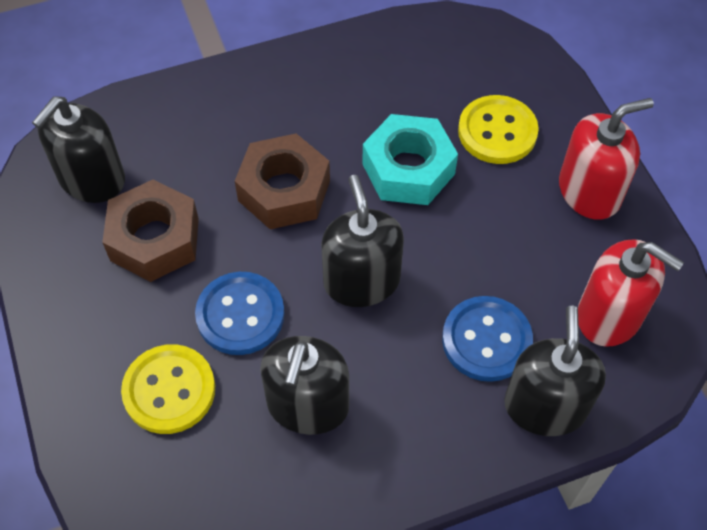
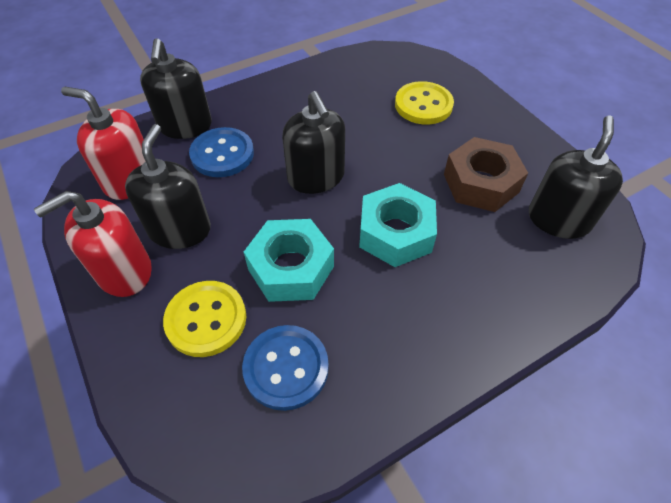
camera: 170 degrees right, 5 degrees down
(240, 315) = (396, 146): blue button -> blue button (286, 368)
(284, 191) = (395, 233): brown nut -> turquoise nut
(307, 405) = (336, 109): black soap dispenser -> black soap dispenser (180, 229)

